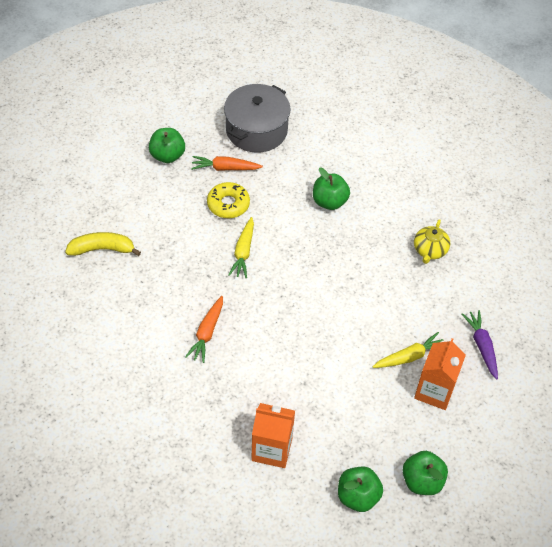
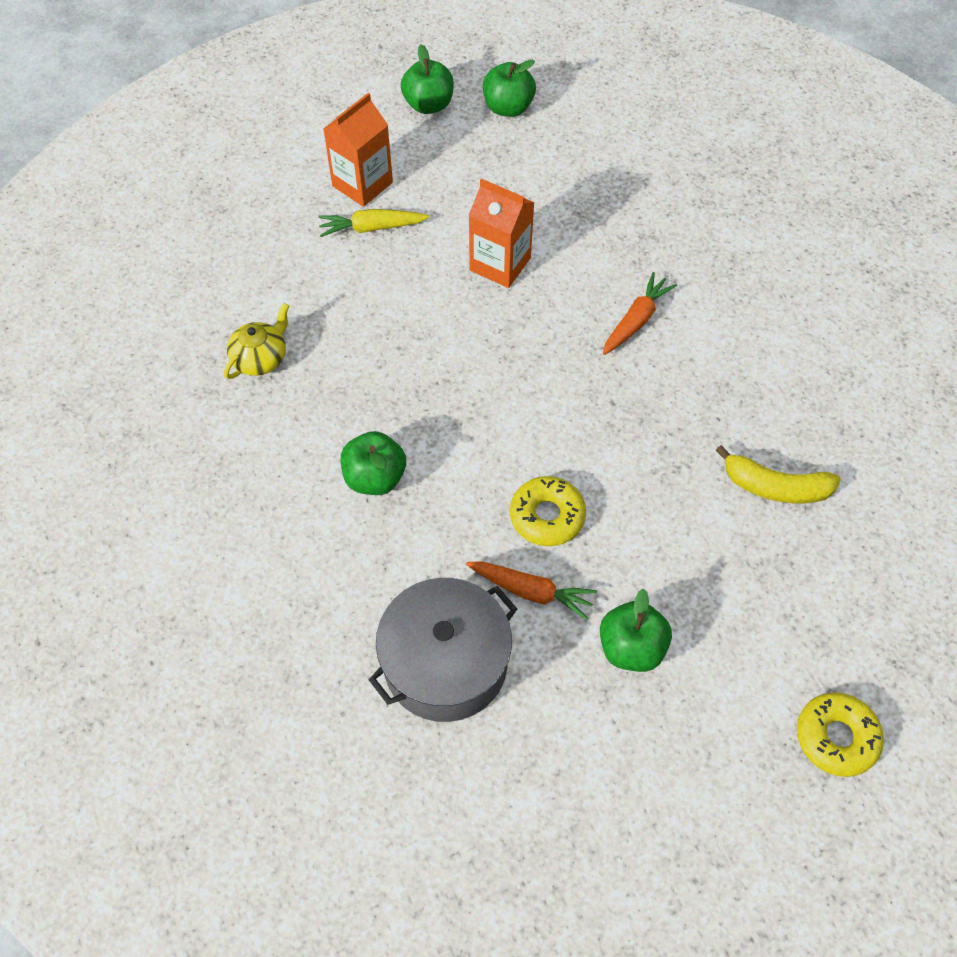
camera: 160 degrees left, 5 degrees up
(61, 142) = (836, 737): none -> yellow donut
(243, 252) = (547, 426): yellow carrot -> none
(272, 449) = (591, 171): orange carton -> orange carton (500, 264)
(481, 346) = (270, 218): purple carrot -> none

